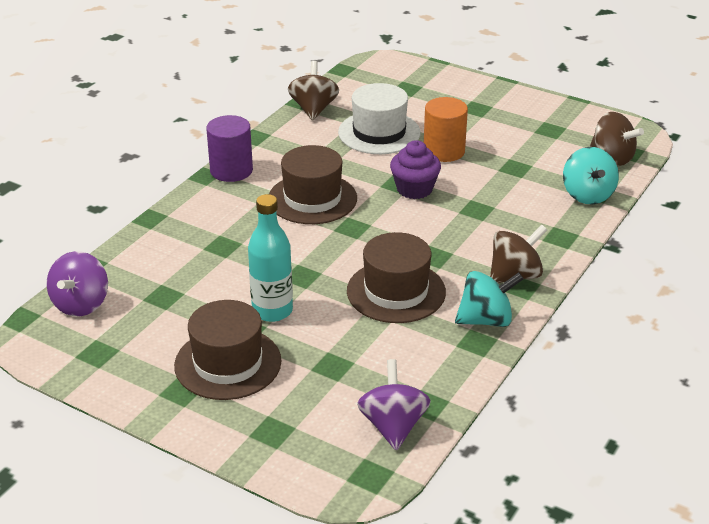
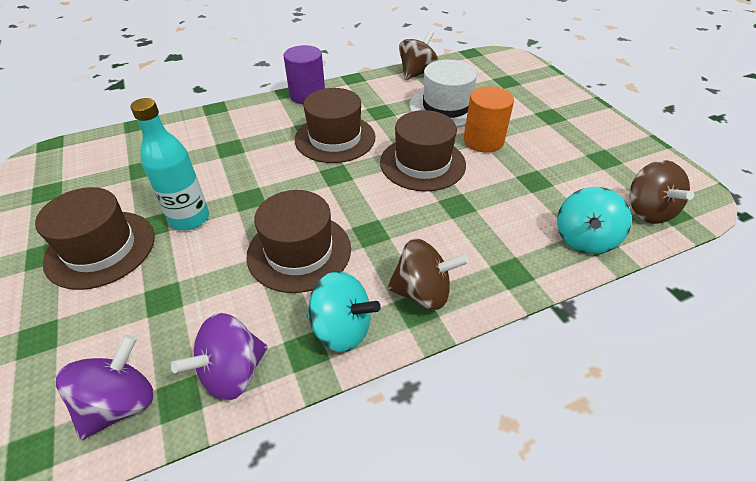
camera: 35 degrees right, 10 degrees up
(81, 304) = (92, 150): purple spinning top -> purple spinning top (232, 372)
(414, 189) = (422, 163): purple cupcake -> brown hat

